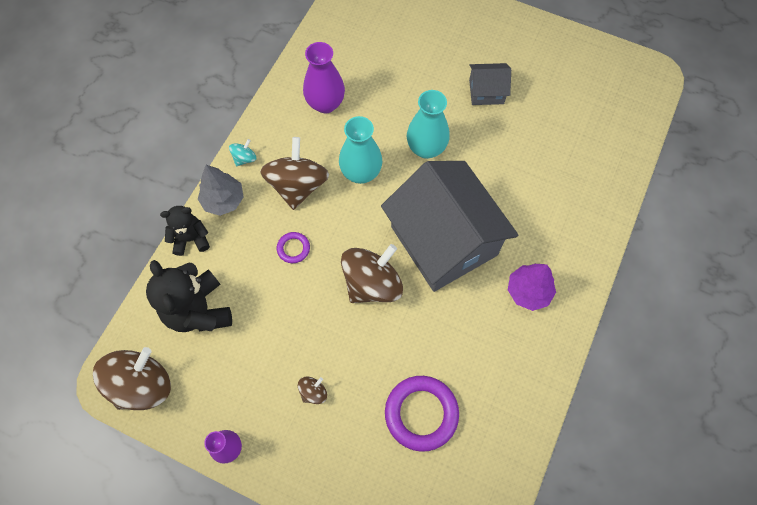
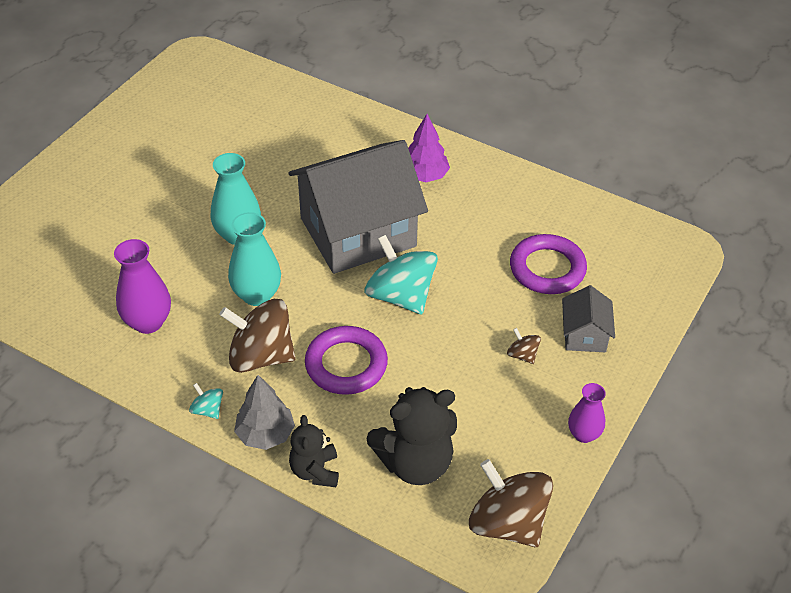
camera: 85 degrees left, 20 degrees down
(293, 248) = (346, 364): purple ring -> purple ring, size x2.01
(372, 283) = (400, 296): brown spinning top -> turquoise spinning top
(486, 92) = (177, 177): grey house -> grey house (584, 335)

